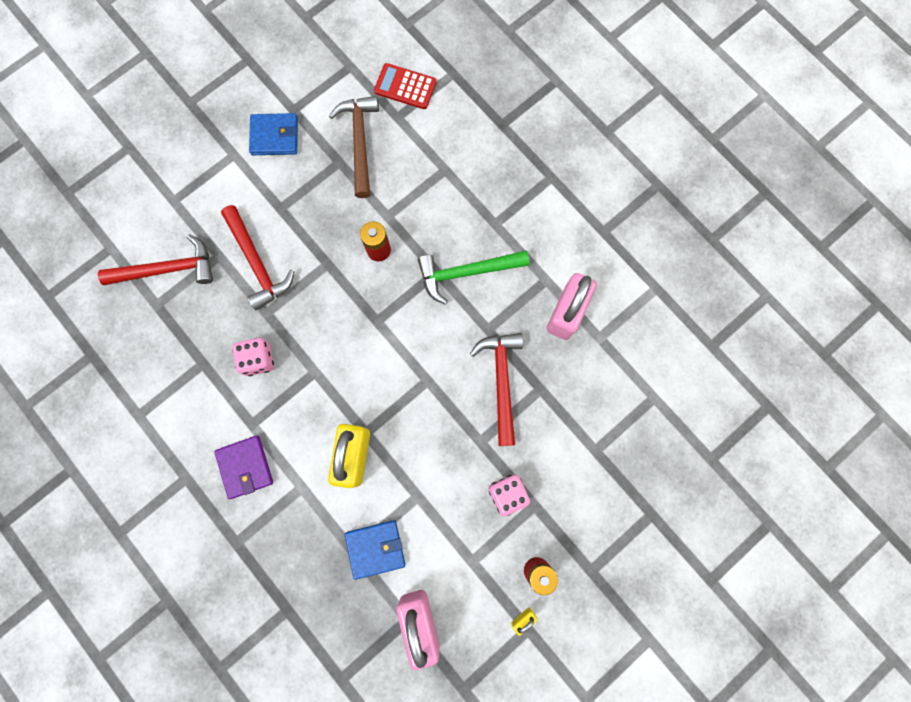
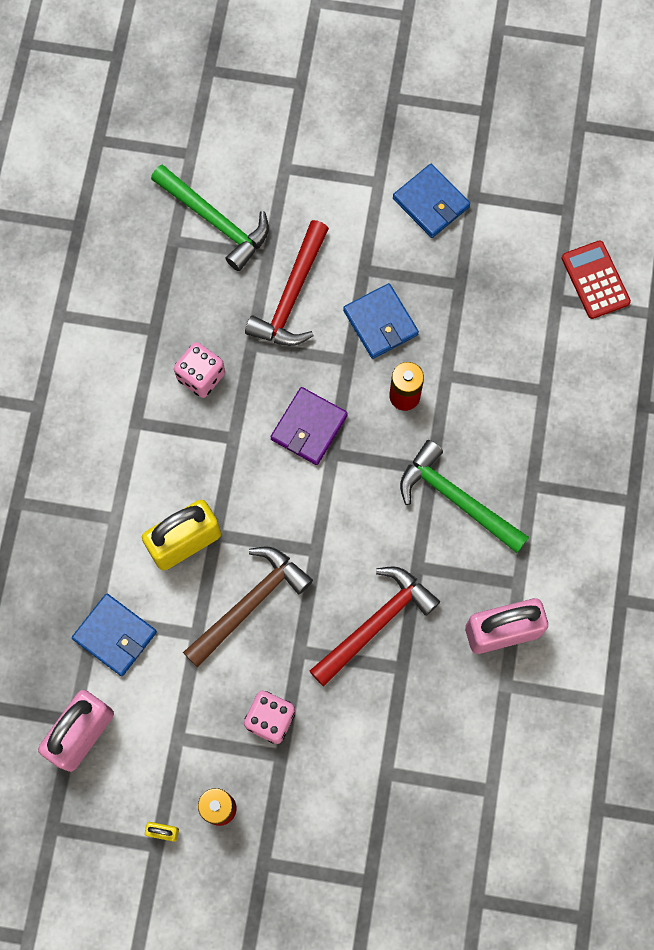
camera: 50 degrees right, 5 degrees down
(168, 269) = (215, 221): red hammer -> green hammer
(245, 467) = (92, 451): purple wallet -> purple wallet (309, 427)
(321, 226) = (380, 323): none -> blue wallet
(359, 142) = (497, 286): brown hammer -> brown hammer (250, 603)

